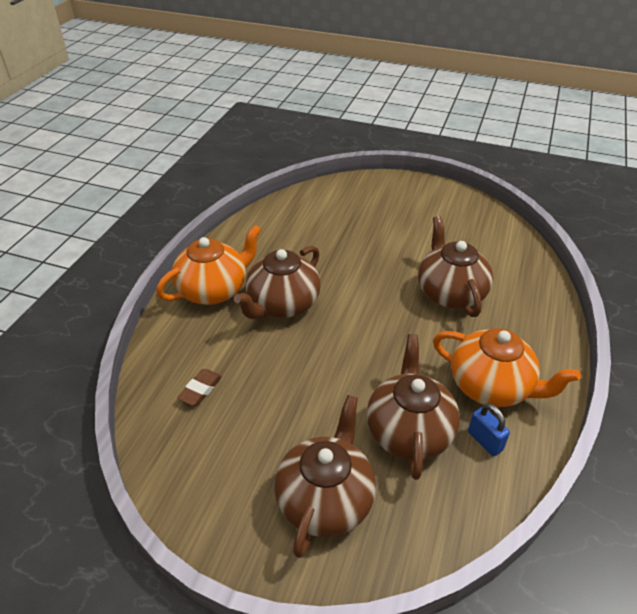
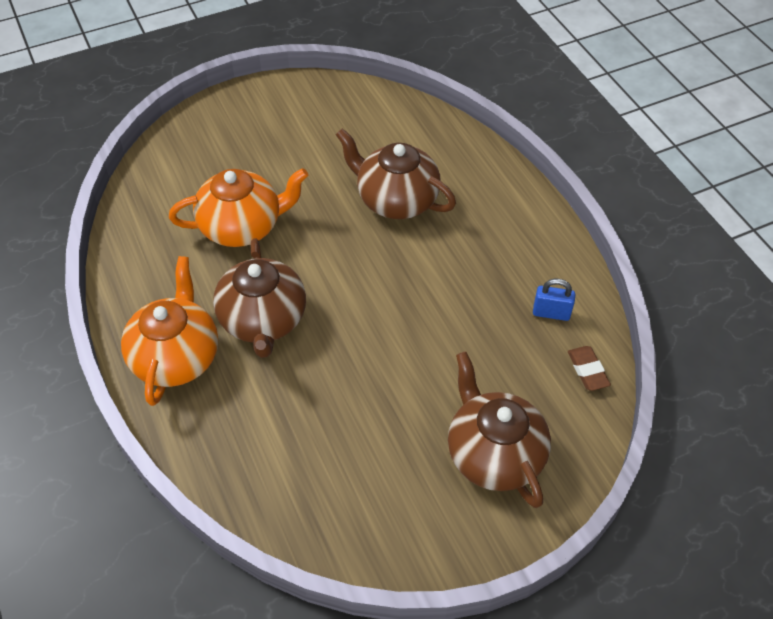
camera: 45 degrees left, 10 degrees up
(200, 390) = (290, 458): brown eraser -> brown eraser (587, 370)
(409, 431) = (493, 349): brown teapot -> none
(491, 386) = (512, 264): orange teapot -> orange teapot (242, 226)

